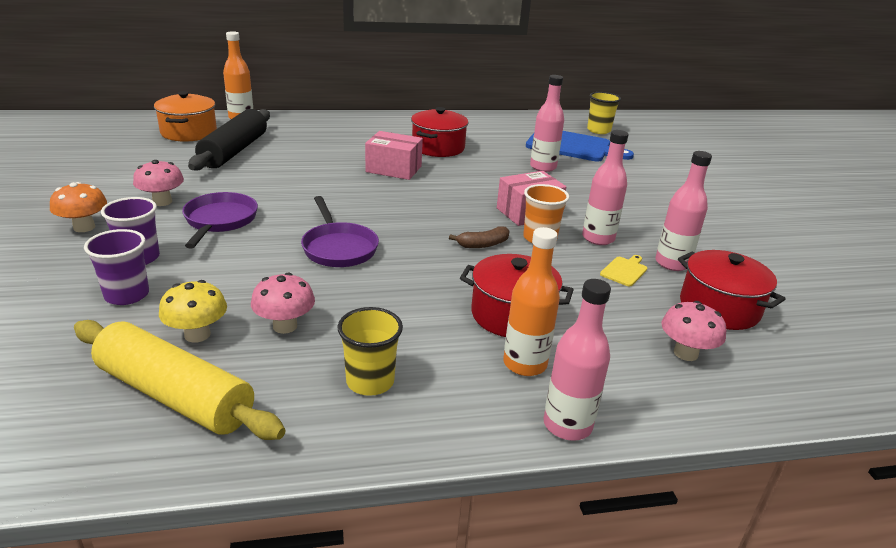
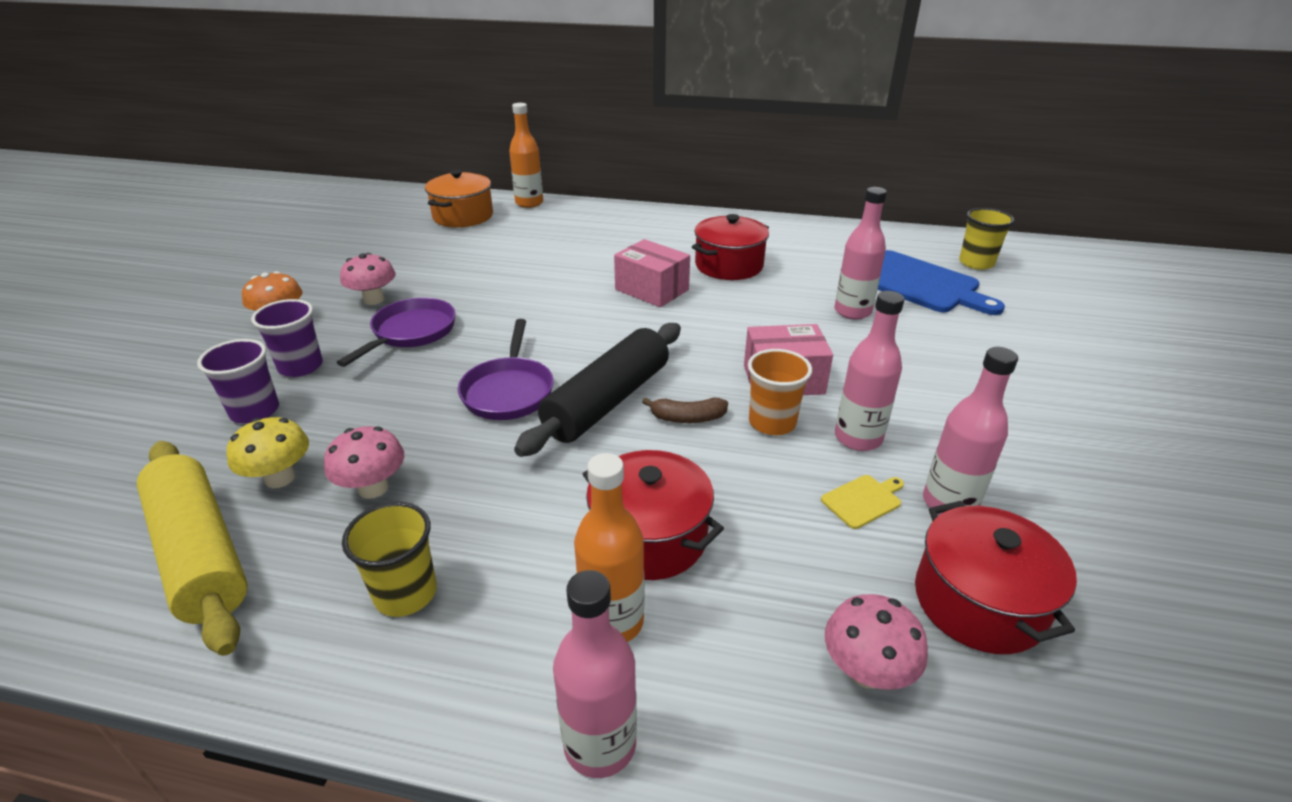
camera: 25 degrees right, 5 degrees up
(234, 151) = (491, 244): black rolling pin -> black rolling pin (607, 401)

